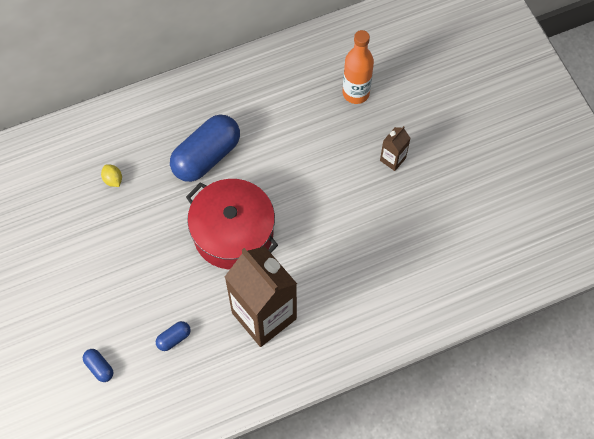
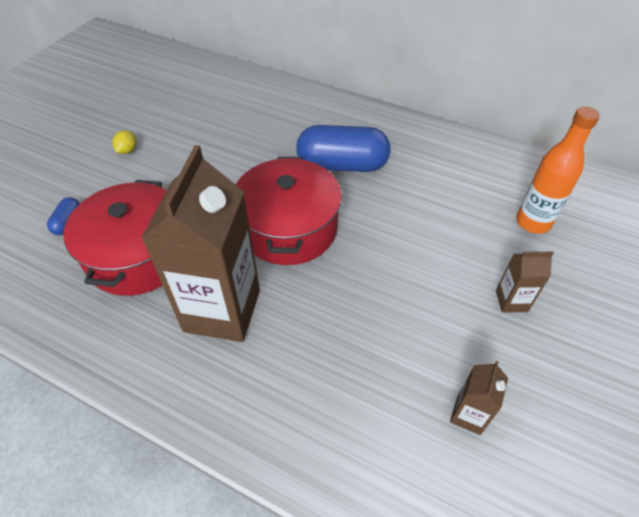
camera: 50 degrees right, 15 degrees down
(113, 179) = (259, 127): yellow lemon -> yellow lemon (127, 150)
(174, 338) = (138, 255): blue capsule -> red pot
(431, 242) = (468, 415): none -> brown carton

